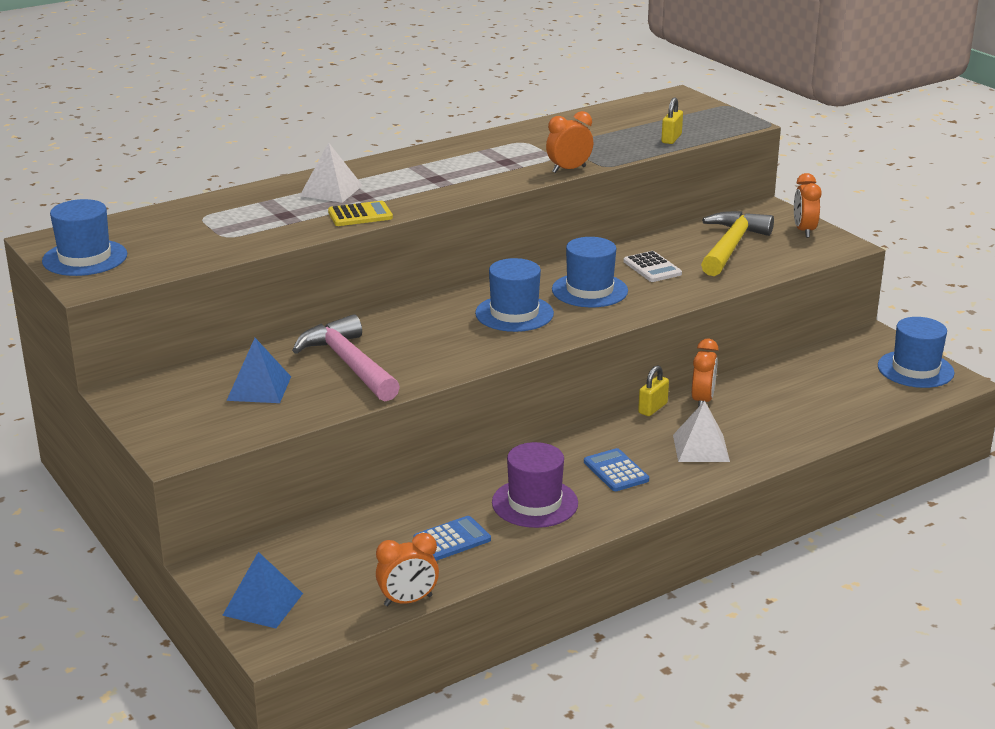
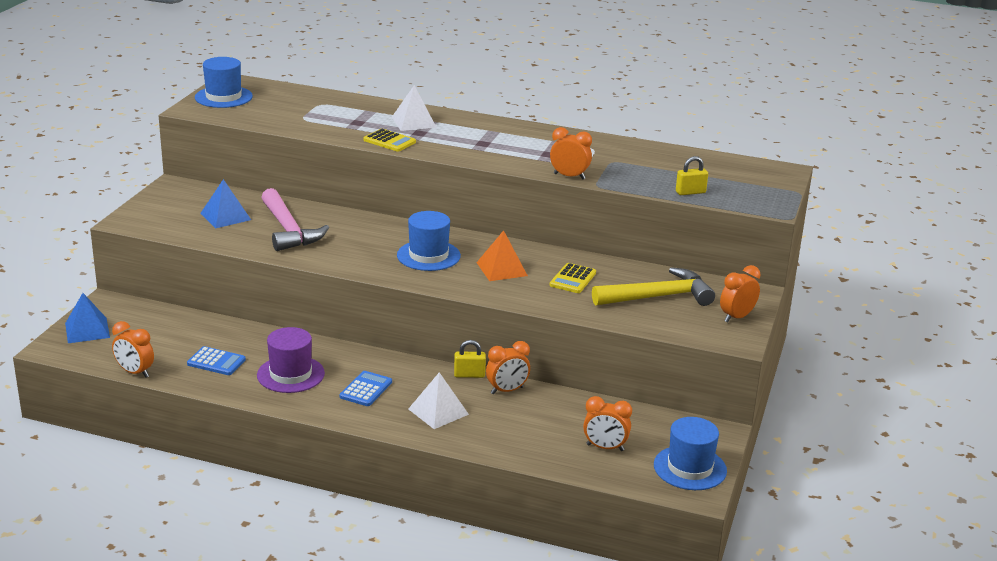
camera: 50 degrees right, 0 degrees up
(349, 364) = (288, 230): pink hammer -> pink hammer turned 135 degrees clockwise
(589, 290) = (501, 269): blue hat -> orange pyramid
(652, 268) = (572, 279): white calculator -> yellow calculator
(847, 393) = (605, 447): none -> orange clock

